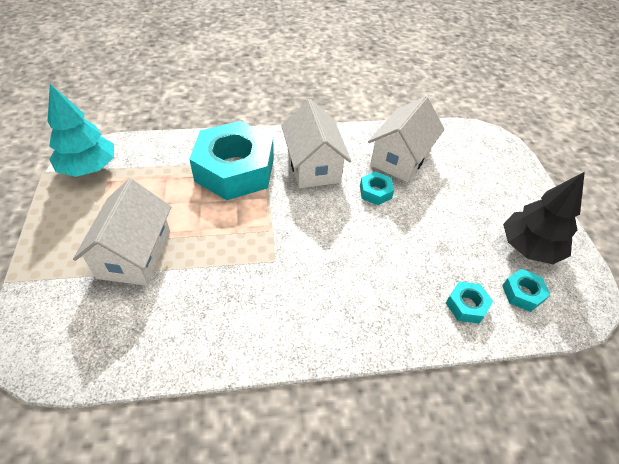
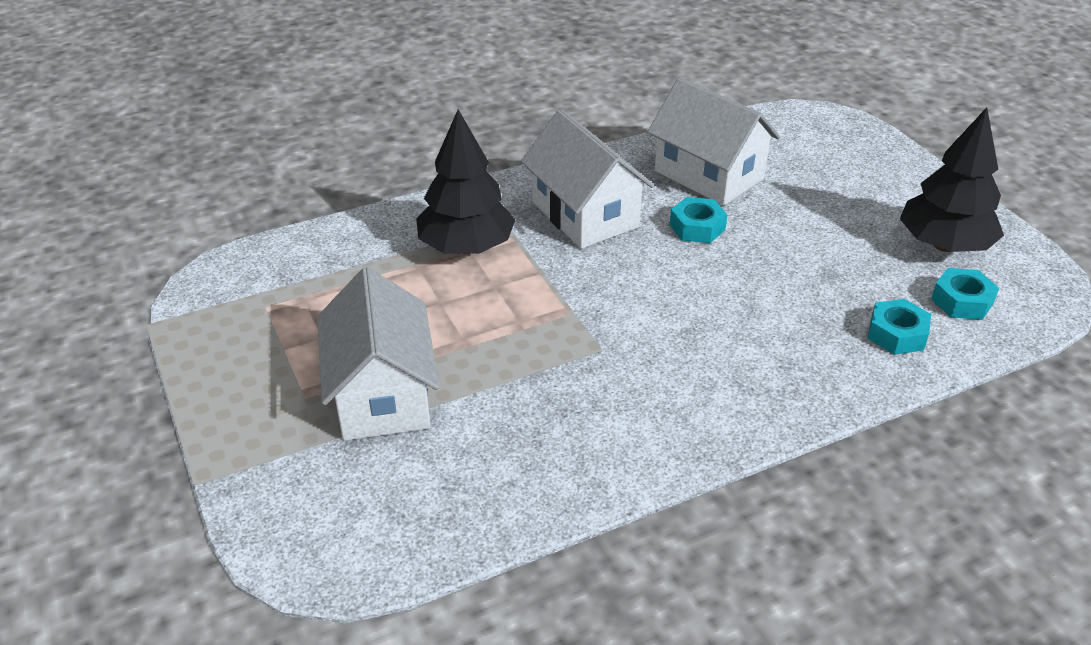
camera: 15 degrees left, 10 degrees down
(89, 168) = (224, 300): turquoise tree -> none
(235, 169) = (466, 247): turquoise nut -> black tree
(400, 158) = (708, 175): white house -> white house turned 60 degrees counterclockwise

